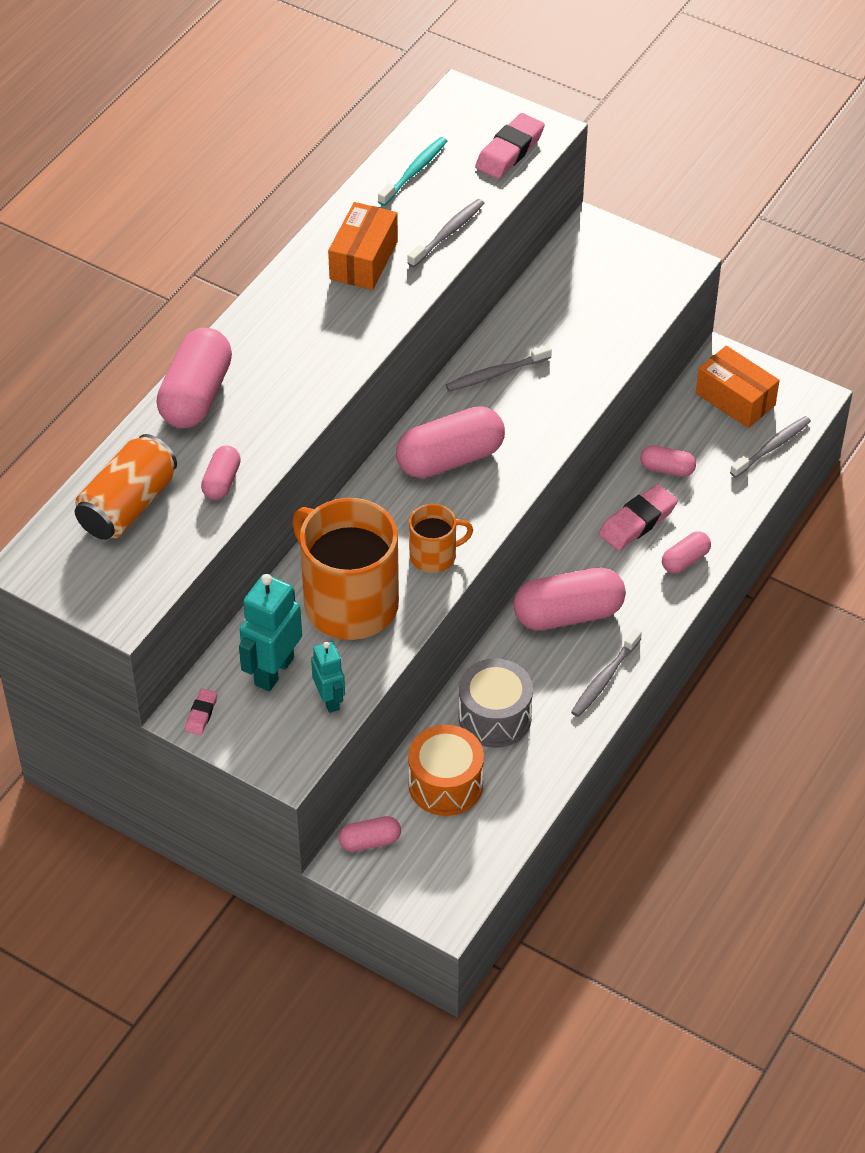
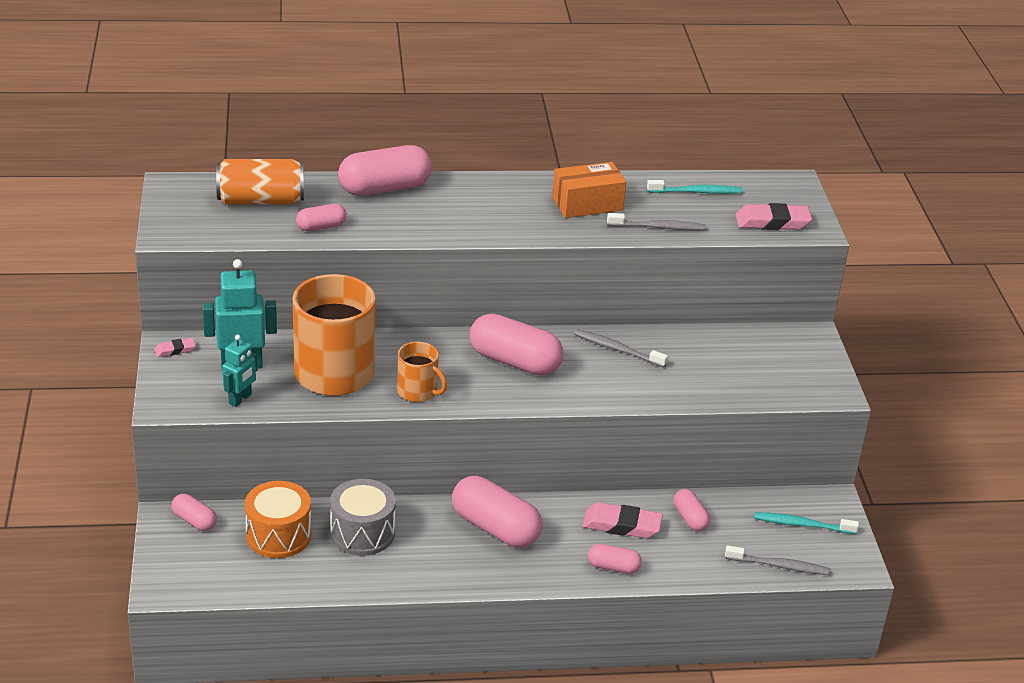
camera: 50 degrees right, 15 degrees down
(604, 679) = (454, 574): grey toothbrush -> none
(735, 399) = (802, 524): orange box -> turquoise toothbrush

